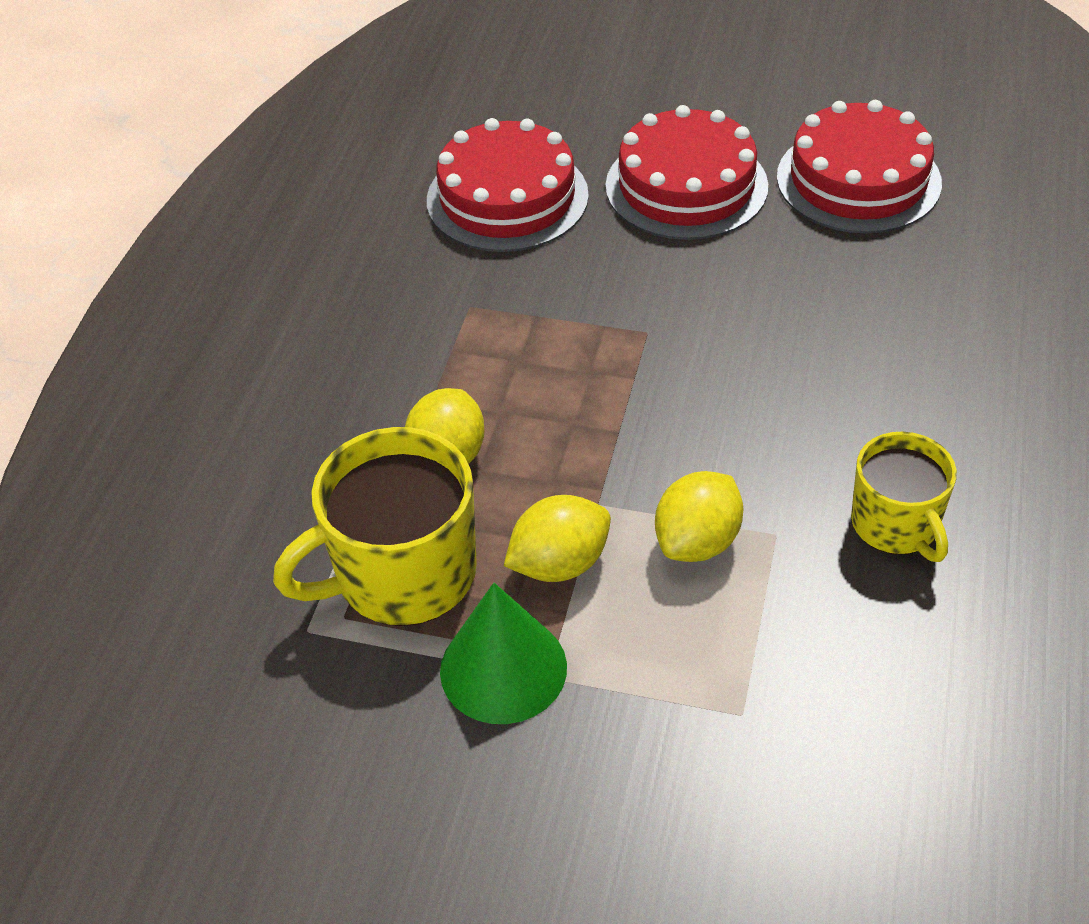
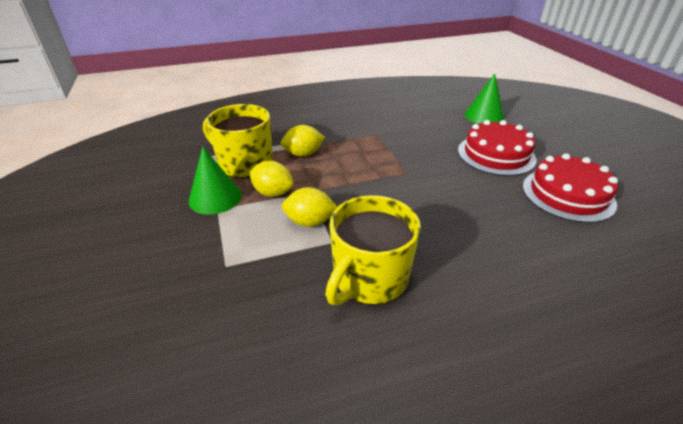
camera: 55 degrees right, 10 degrees down
(507, 198) = (436, 123): red cake -> none
(543, 118) = (484, 116): none -> green cone
(896, 524) = (369, 278): yellow mug -> yellow mug, size x1.58

